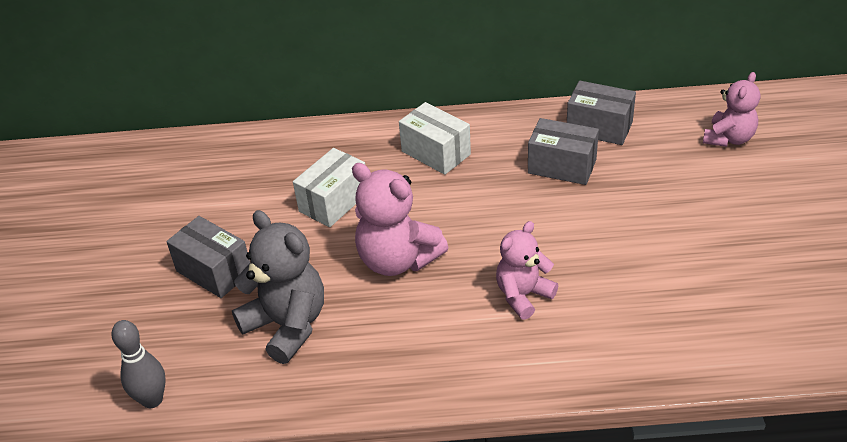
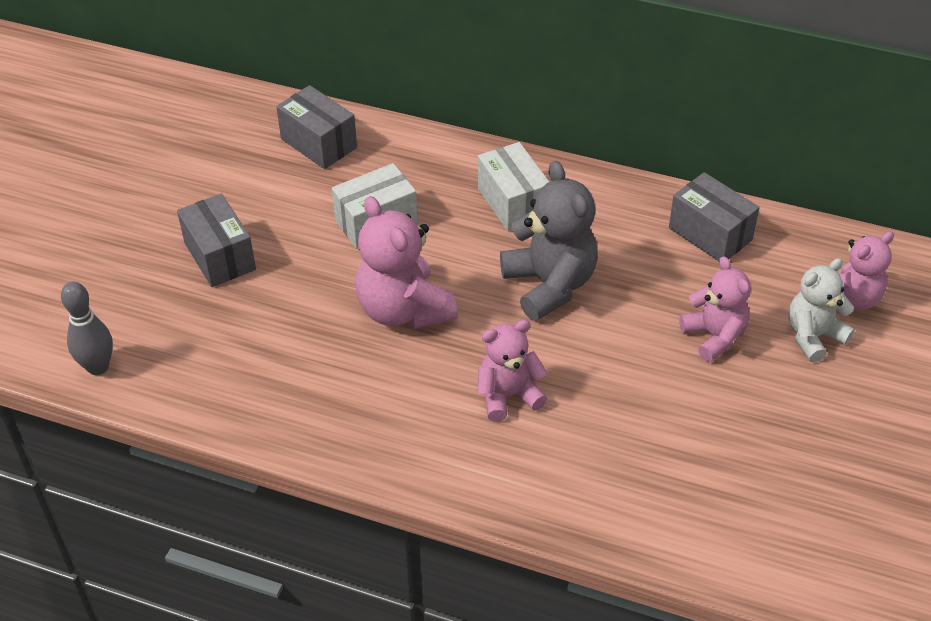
camera: 20 degrees right, 5 degrees up
(287, 325) = (259, 339): grey teddy bear -> grey teddy bear (549, 285)
(562, 166) = (639, 265): grey box -> grey box (319, 143)
(650, 197) = (714, 336): none -> pink teddy bear
(721, 173) = (813, 336): none -> white teddy bear

